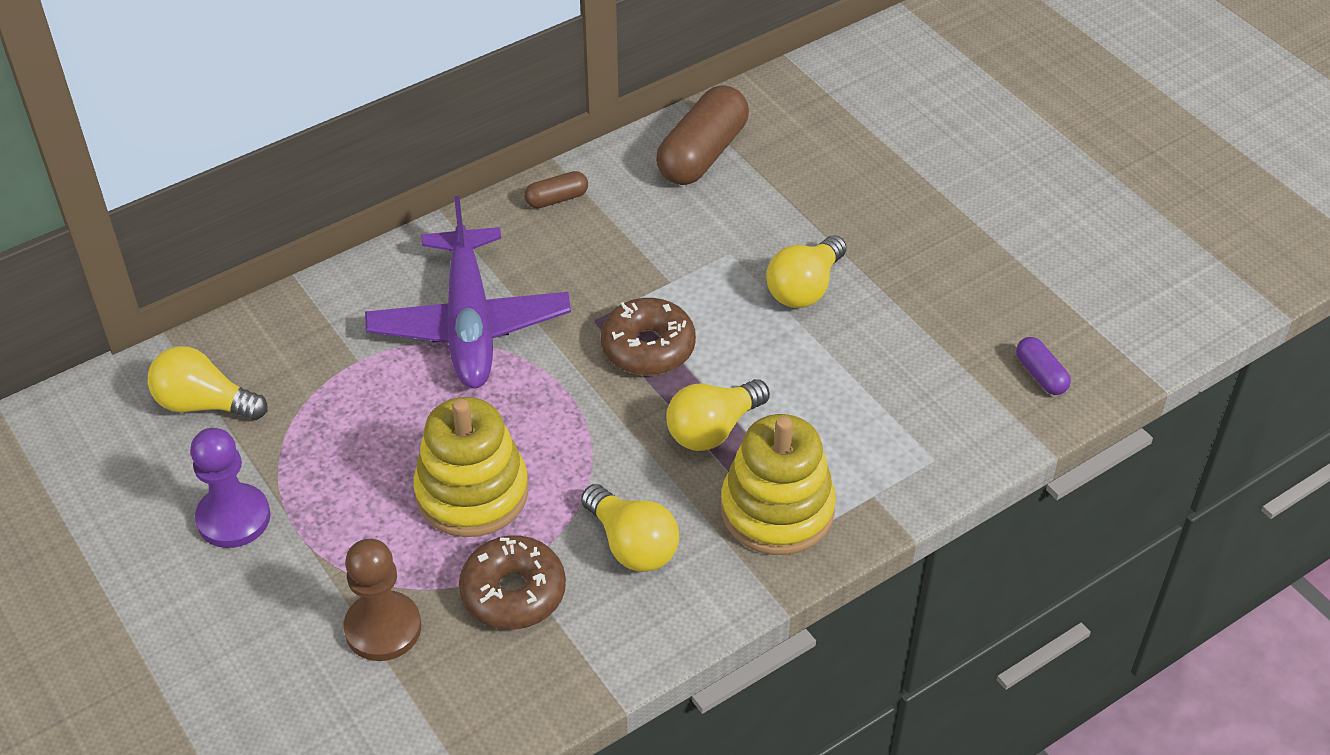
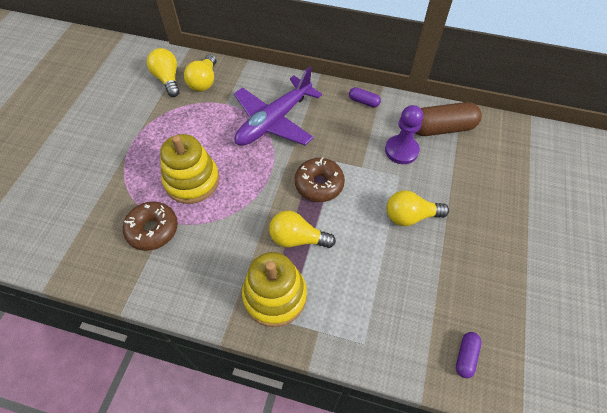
camera: 50 degrees right, 10 degrees up
(233, 518) = (123, 122): purple pawn -> purple pawn (401, 150)
(383, 628) = (104, 200): brown pawn -> none
(557, 199) = (363, 102): brown capsule -> purple capsule
(632, 544) = (210, 253): yellow light bulb -> yellow light bulb (204, 81)

